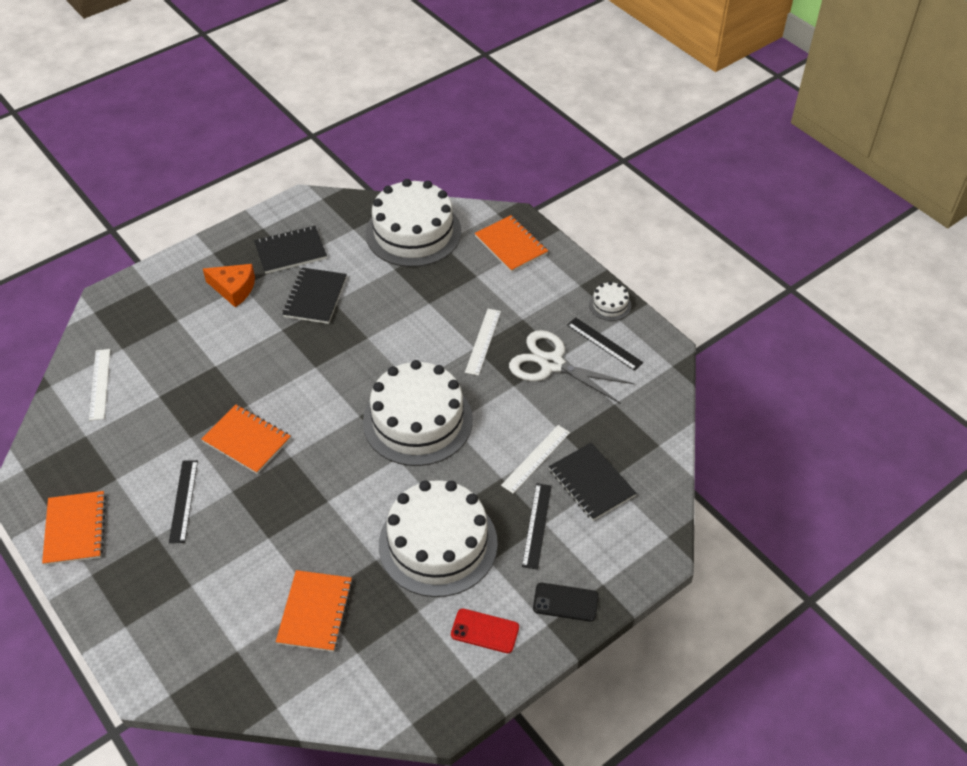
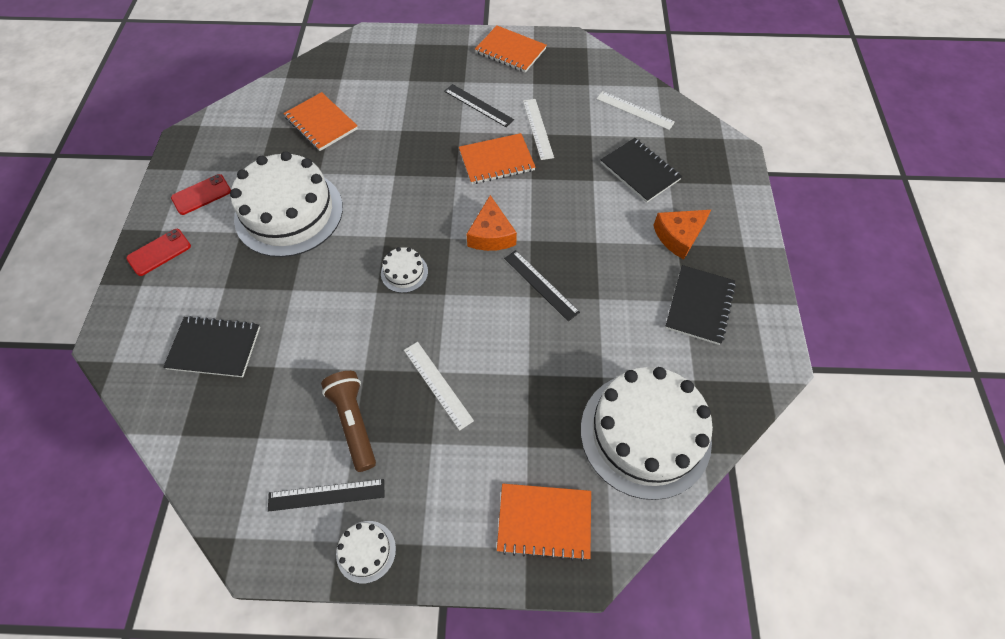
camera: 130 degrees right, 10 degrees up
(315, 297) = (617, 288): black notebook -> black notebook (640, 171)
(332, 393) = (491, 234): none -> orange cheese
(417, 420) = (404, 272): white cake -> white cake, size x0.42
(535, 458) = (280, 326): white ruler -> white ruler (538, 128)
(537, 525) = (229, 281): black ruler -> black ruler (541, 285)
(552, 364) = (354, 422): white scissors -> brown flashlight
(565, 602) = (159, 252): black phone -> red phone

